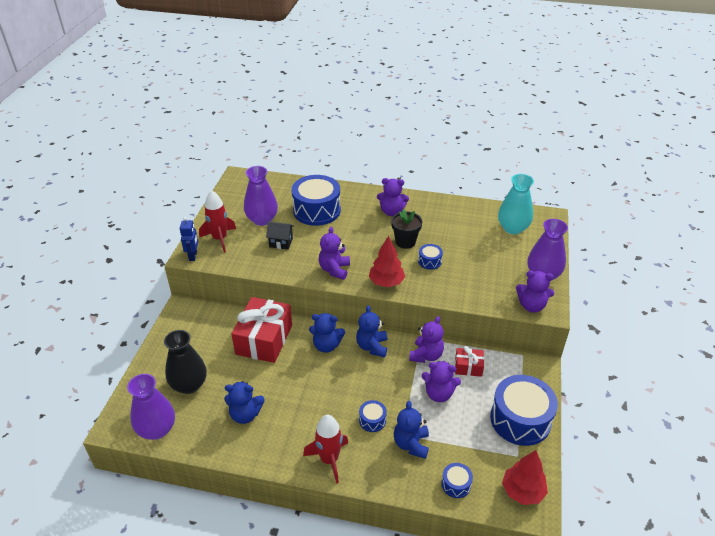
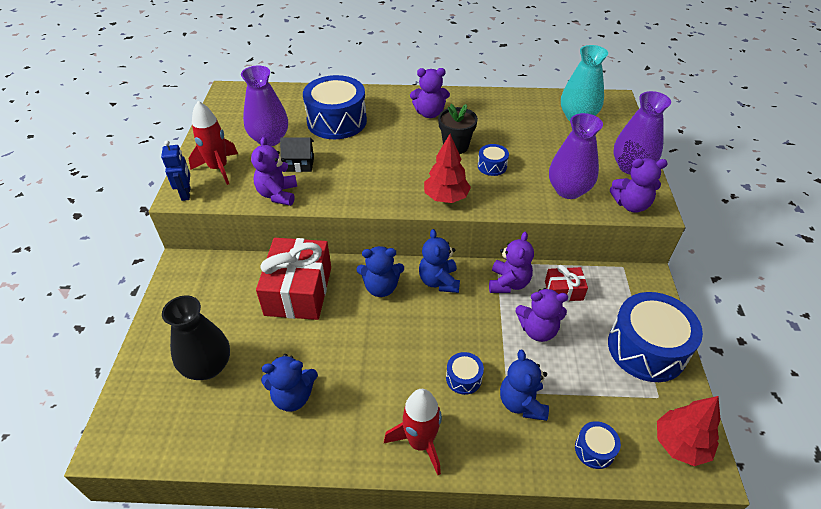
camera: 10 degrees left, 5 degrees up
(157, 429) = (171, 438): purple vase -> purple vase (568, 190)
(334, 270) = (376, 190): purple teddy bear -> purple teddy bear (278, 194)

